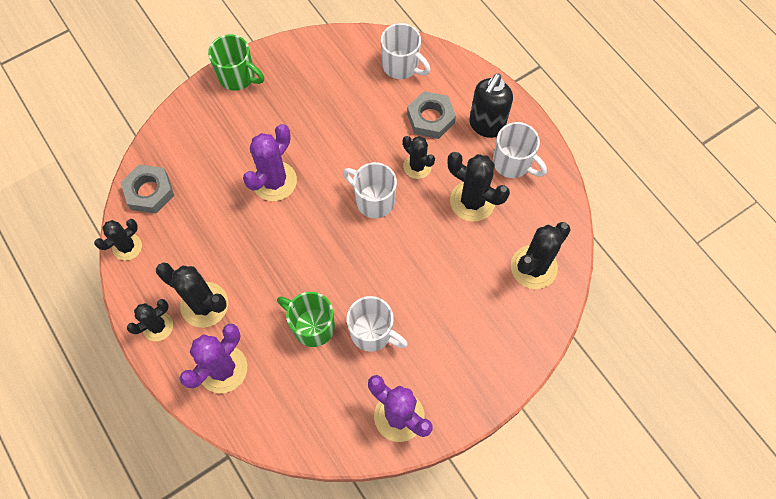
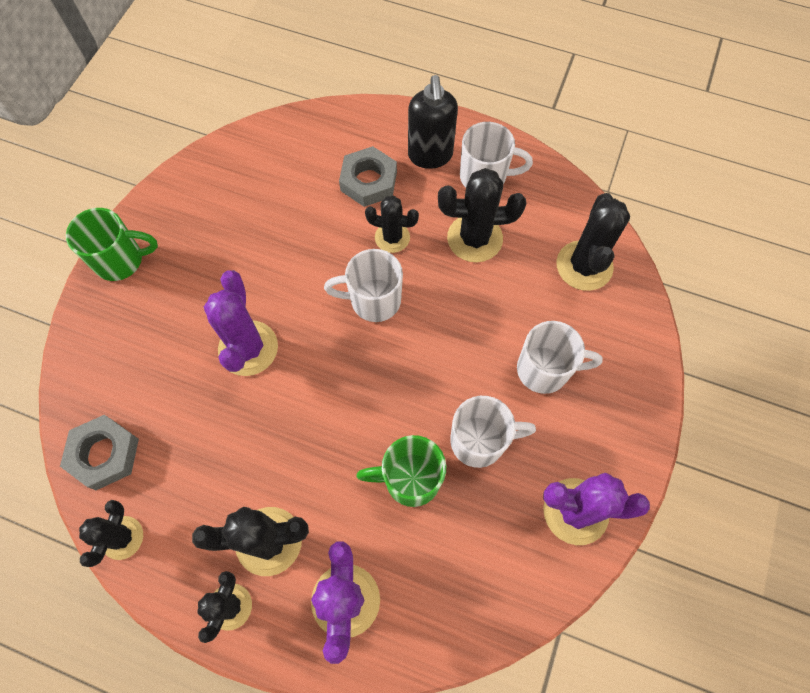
camera: 35 degrees left, 0 degrees up
(401, 66) = (298, 146): white mug -> white mug (545, 370)

